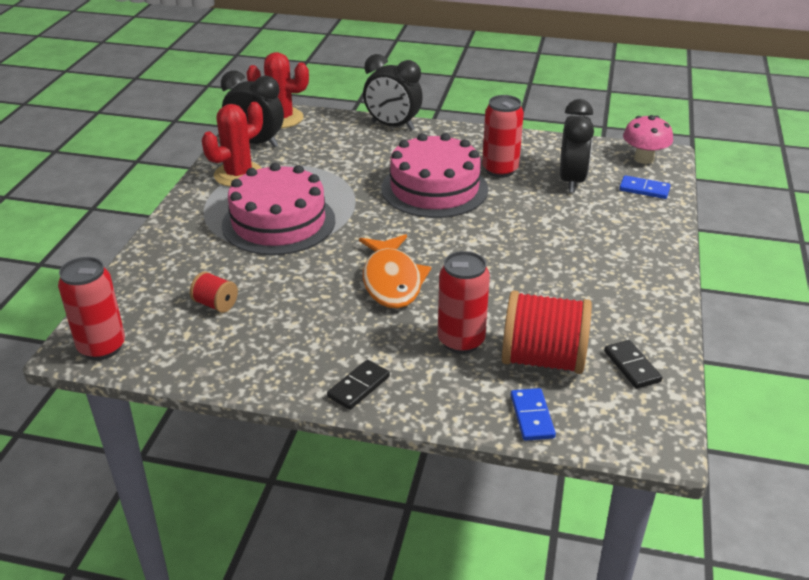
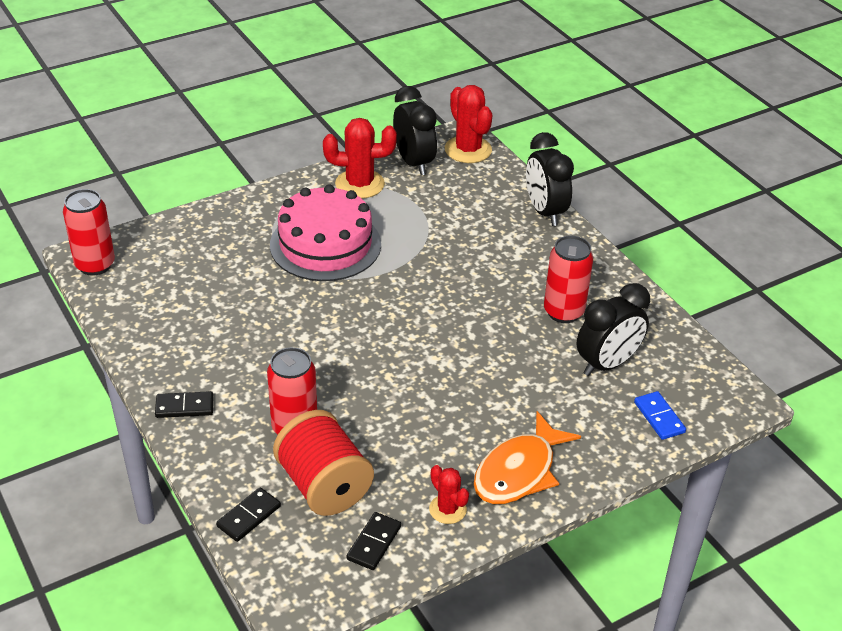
camera: 45 degrees right, 5 degrees up
(215, 304) = (194, 281): red spool -> none
(392, 281) = (325, 347): orange fish -> orange fish (519, 471)
(434, 188) = (481, 293): pink cake -> none
(532, 416) = (249, 516): blue domino -> black domino
(634, 315) = (447, 509): none -> red cactus
(644, 159) = (716, 389): pink mushroom -> none

